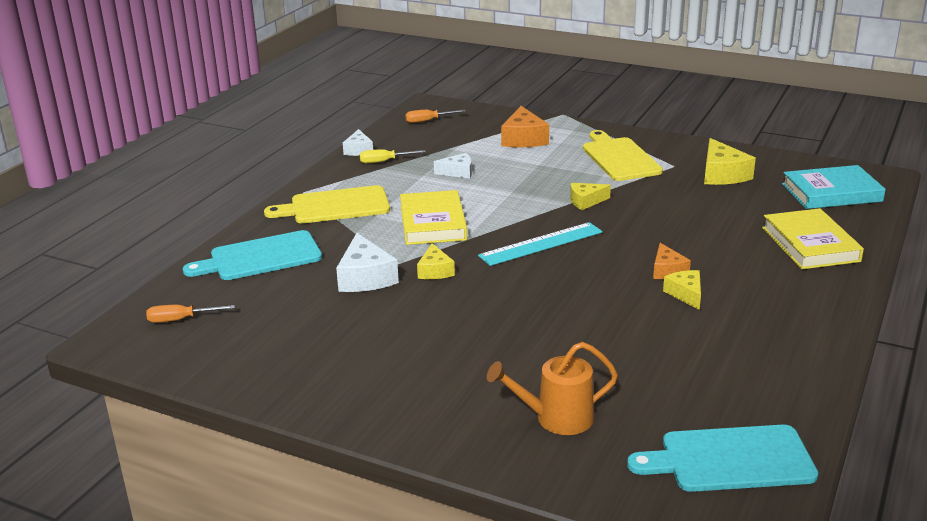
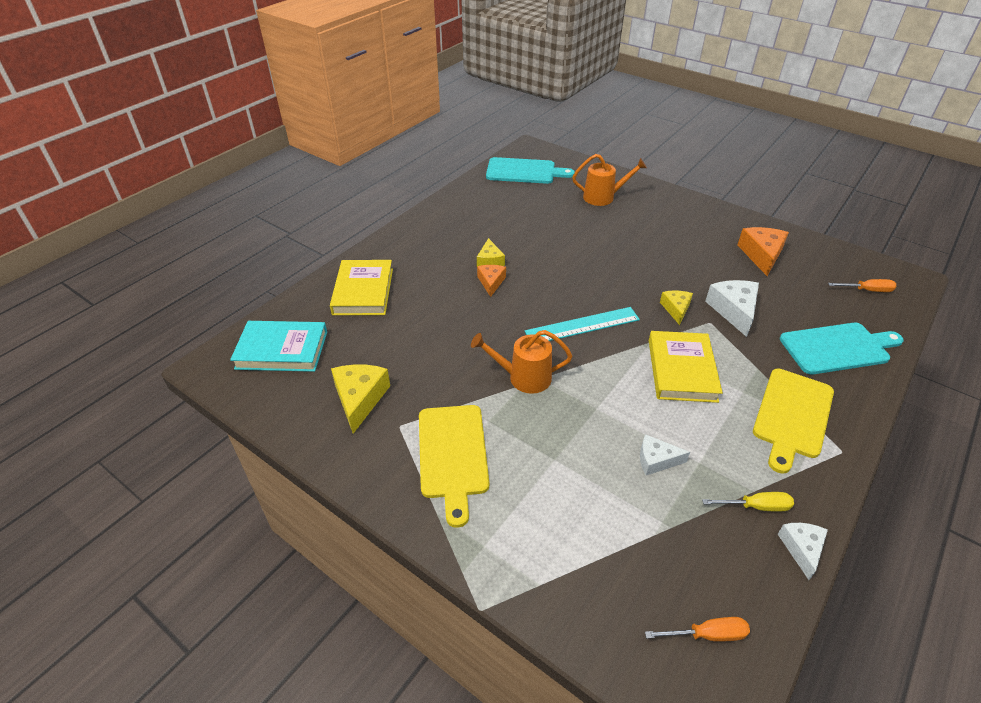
camera: 170 degrees left, 15 degrees up
(335, 206) = (792, 415): yellow cutting board -> yellow cutting board turned 120 degrees clockwise
(523, 139) = (561, 533): orange cheese -> orange cheese (761, 255)
(586, 201) = (523, 377): yellow cheese -> orange watering can

